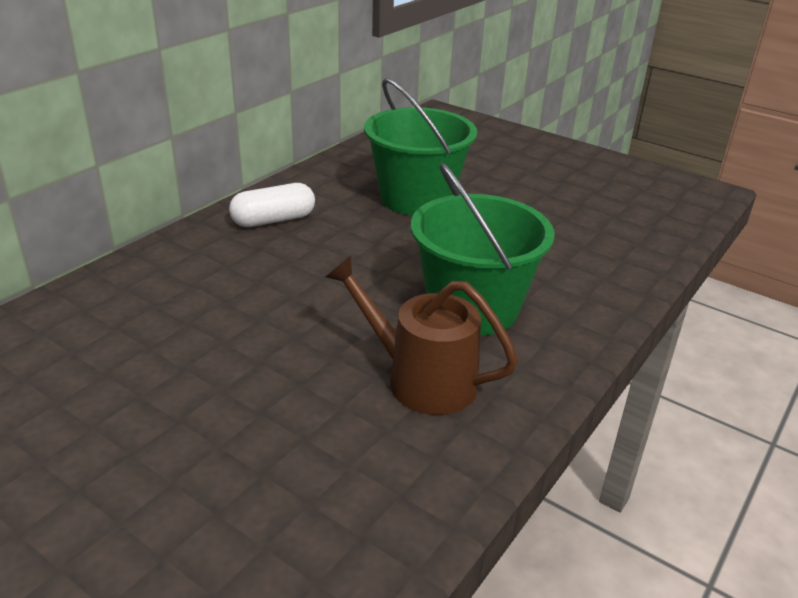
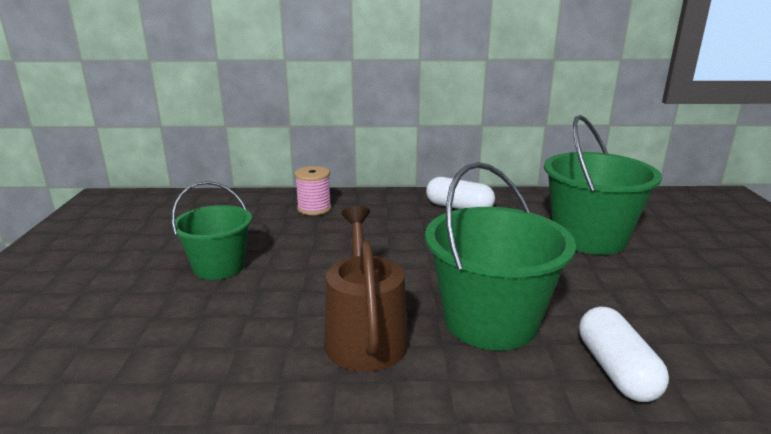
camera: 55 degrees right, 10 degrees down
(128, 299) = (314, 208): none -> pink spool
(167, 423) = (219, 267): none -> green bucket
(580, 292) = (616, 370): none -> white capsule

